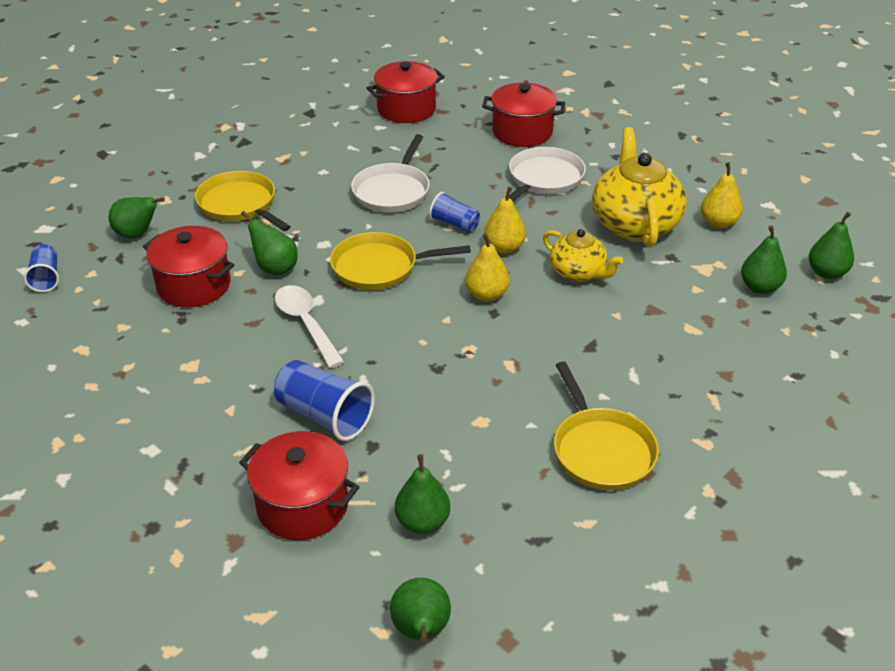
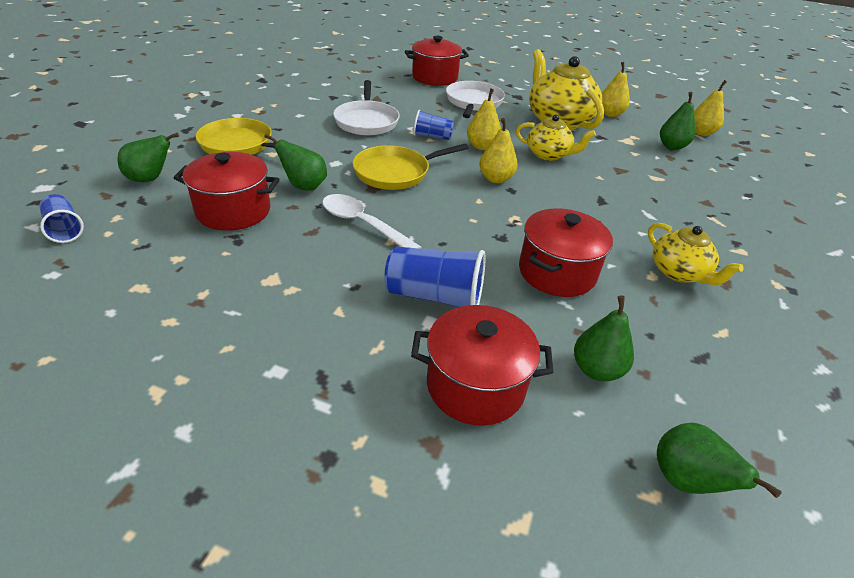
camera: 25 degrees left, 0 degrees up
(406, 109) = (338, 72): red pot -> red pot (557, 272)
(601, 450) = (679, 273): yellow pan -> yellow teapot
(826, 273) = (701, 133): green pear -> yellow pear

